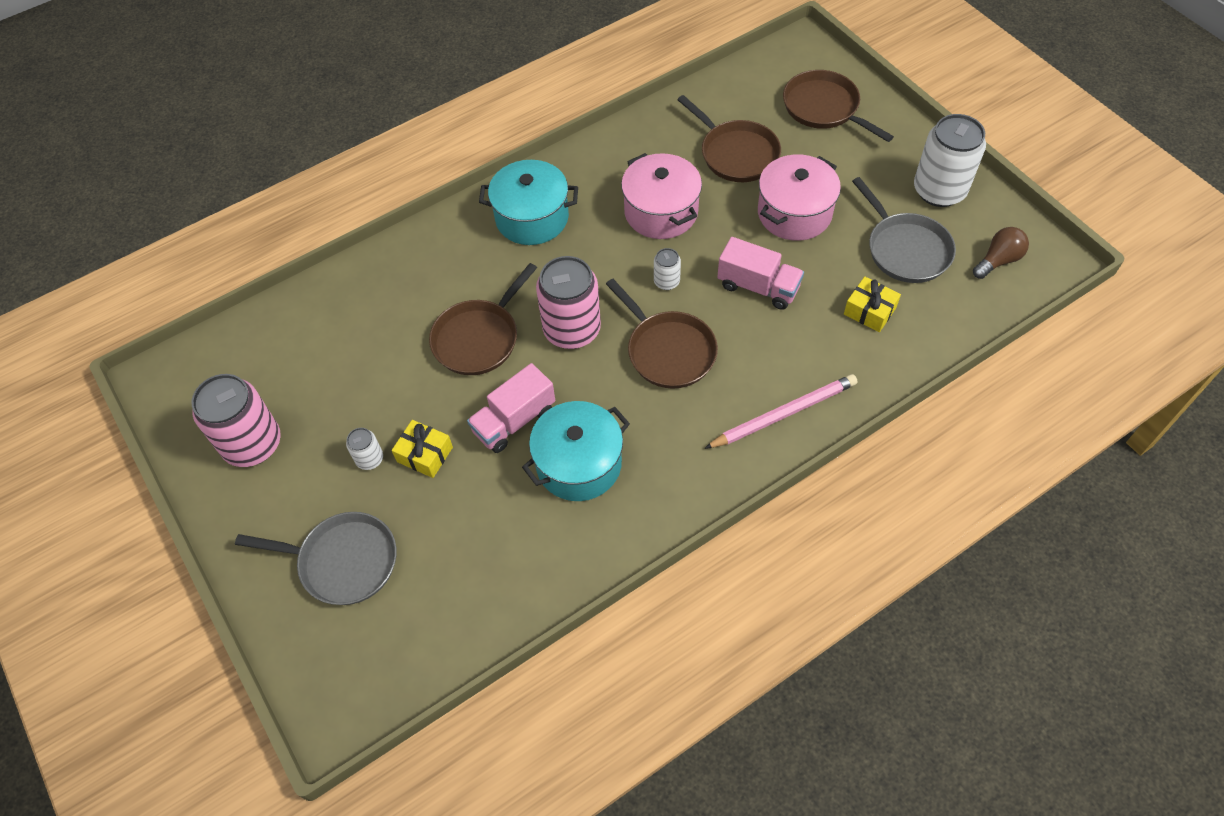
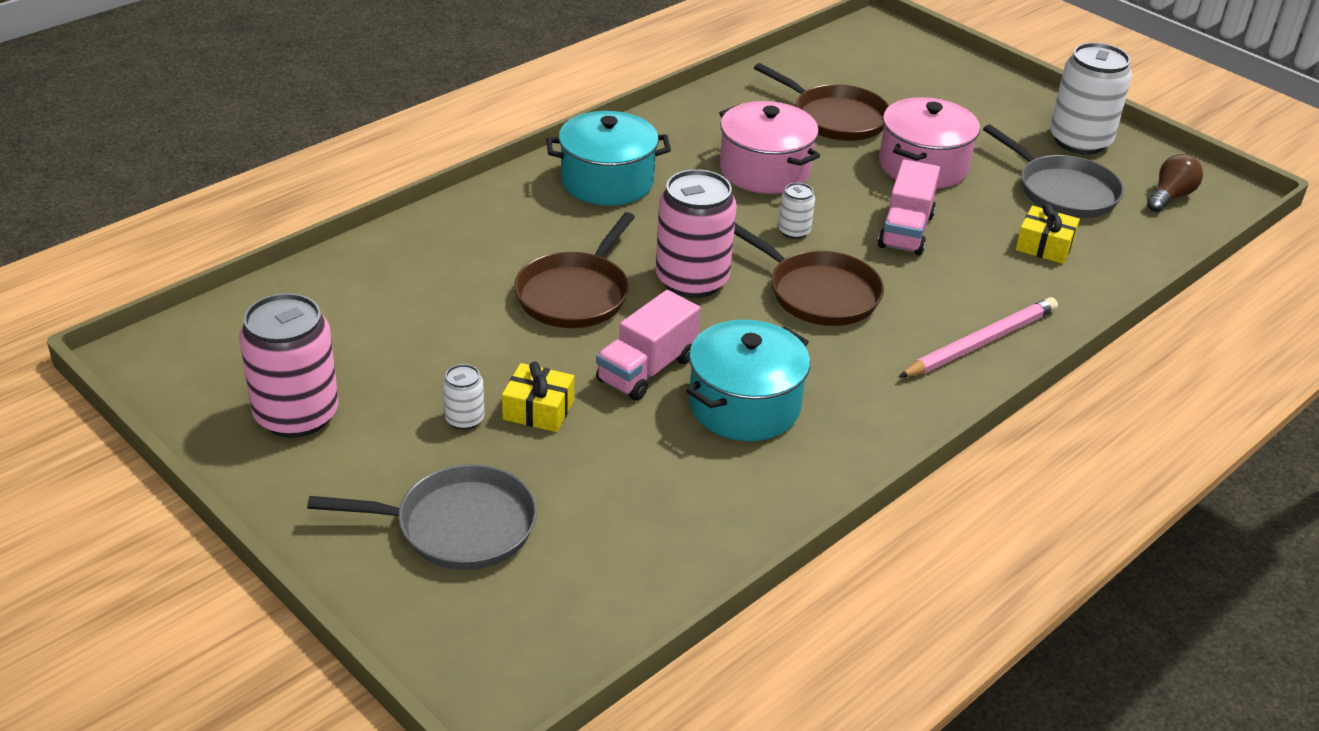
camera: 15 degrees left, 20 degrees down
(758, 287) = (906, 231): pink truck -> pink truck turned 90 degrees clockwise
(824, 108) = (922, 77): brown pan -> none

